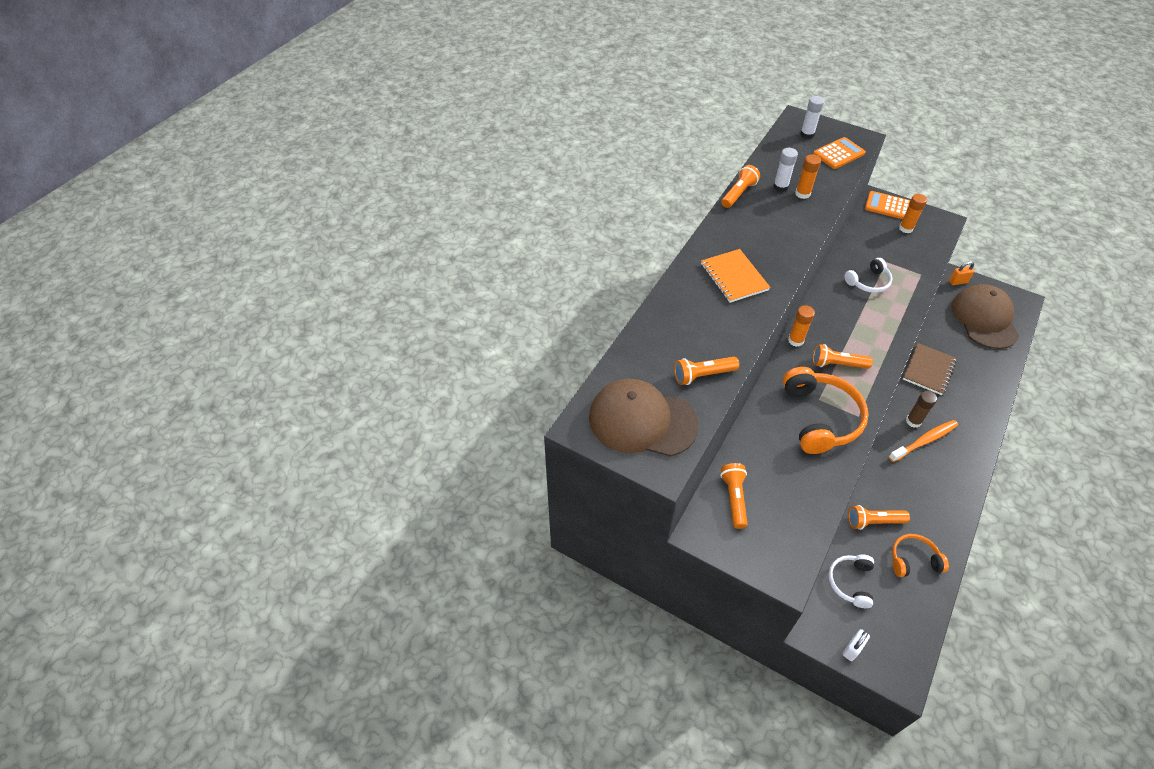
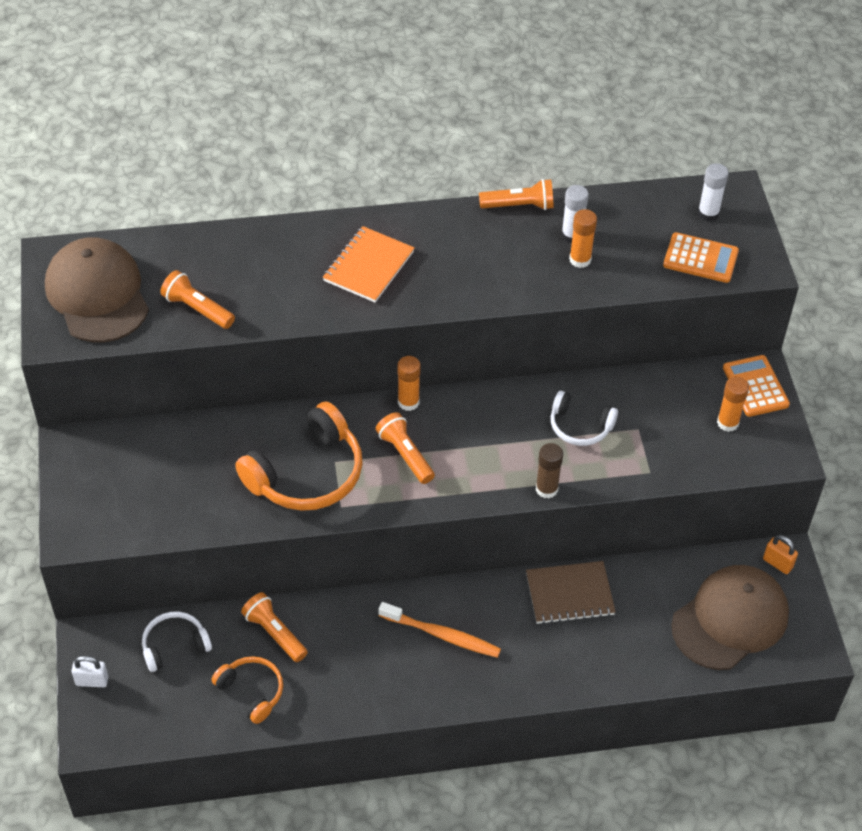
camera: 50 degrees right, 0 degrees up
(734, 498) = (133, 451): orange flashlight -> none
(913, 421) = (465, 612): brown glue stick -> brown glue stick (546, 489)

